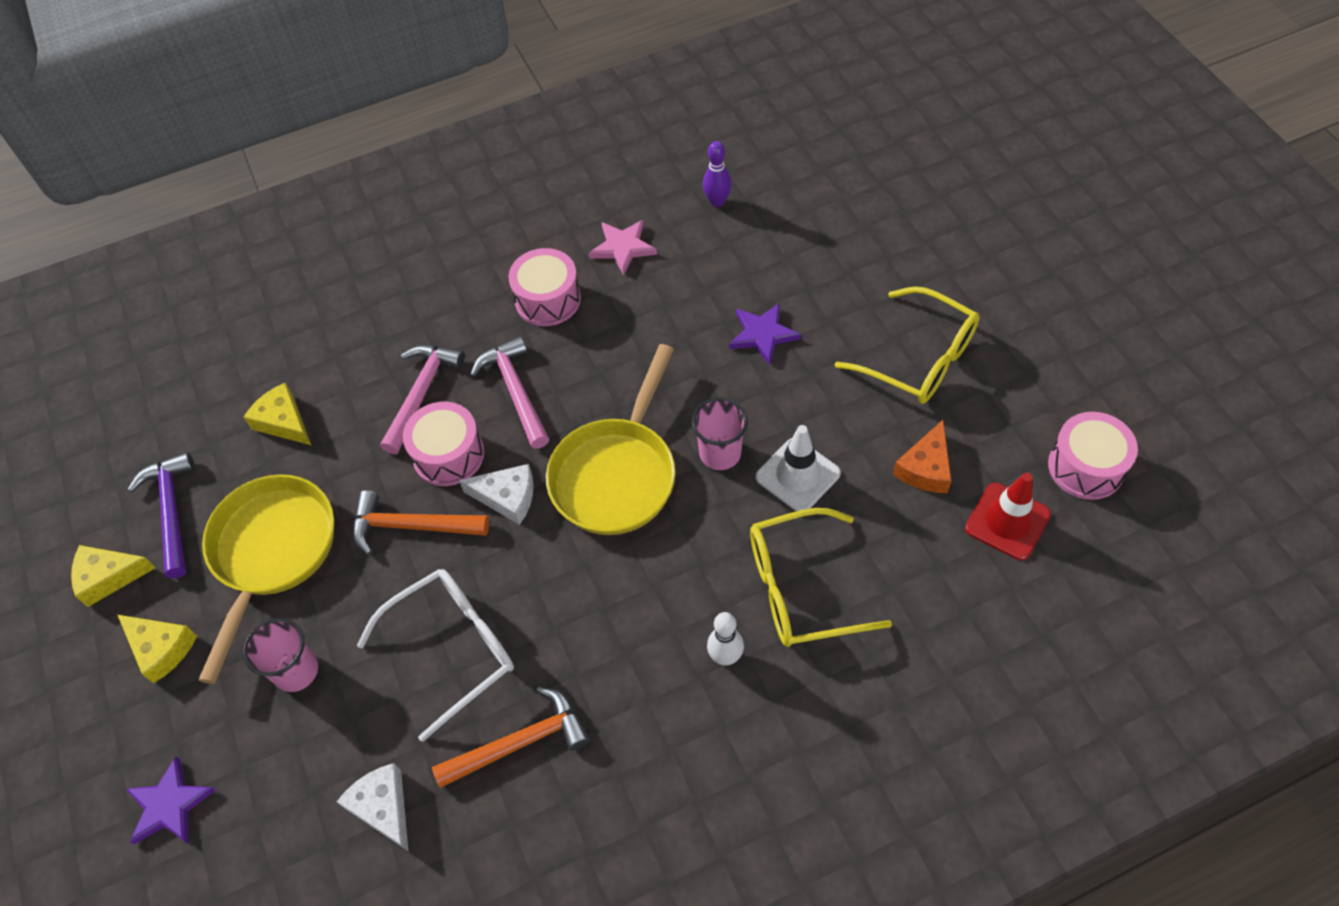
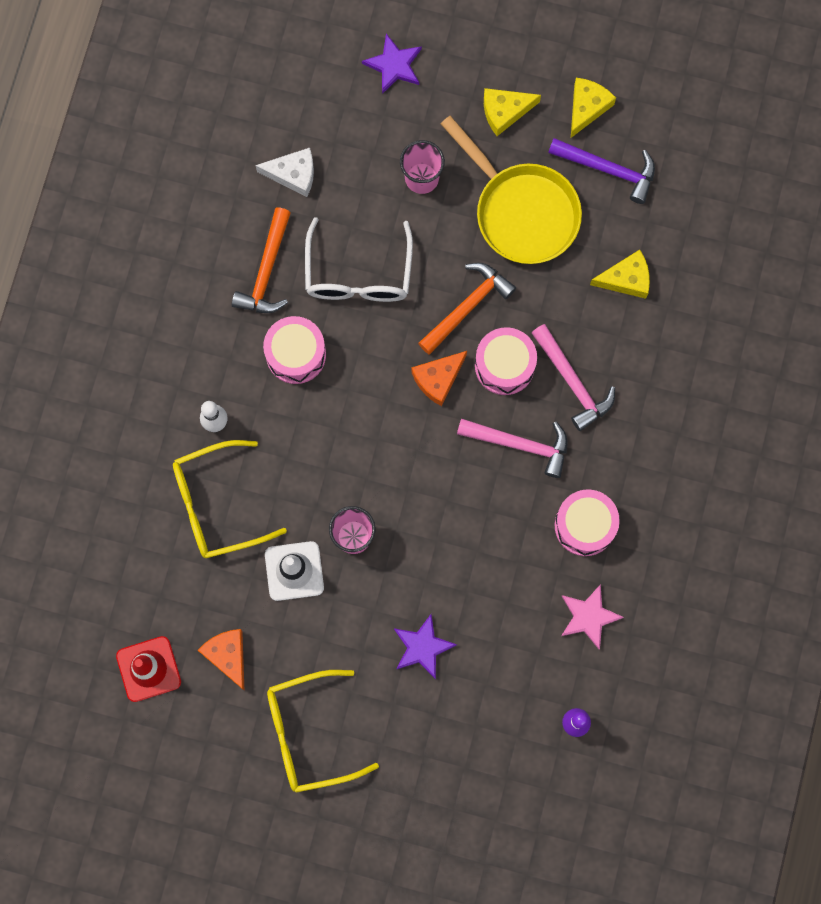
camera: 125 degrees right, 20 degrees up
(507, 497) = (438, 379): white cheese -> orange cheese
(617, 474) = (395, 459): yellow pan -> none
(802, 588) = (218, 504): yellow glasses -> yellow glasses turned 135 degrees counterclockwise
(1086, 467) = (138, 757): pink drum -> pink drum (296, 354)

